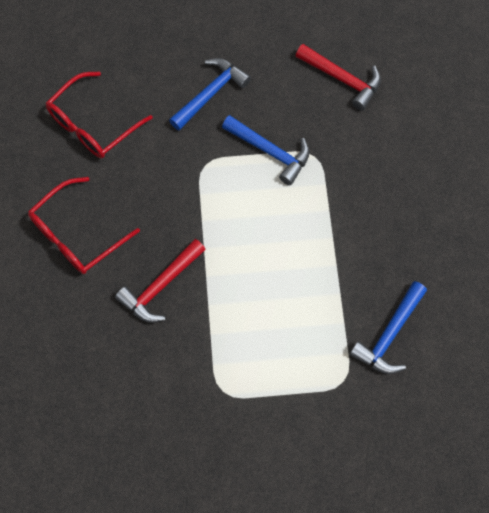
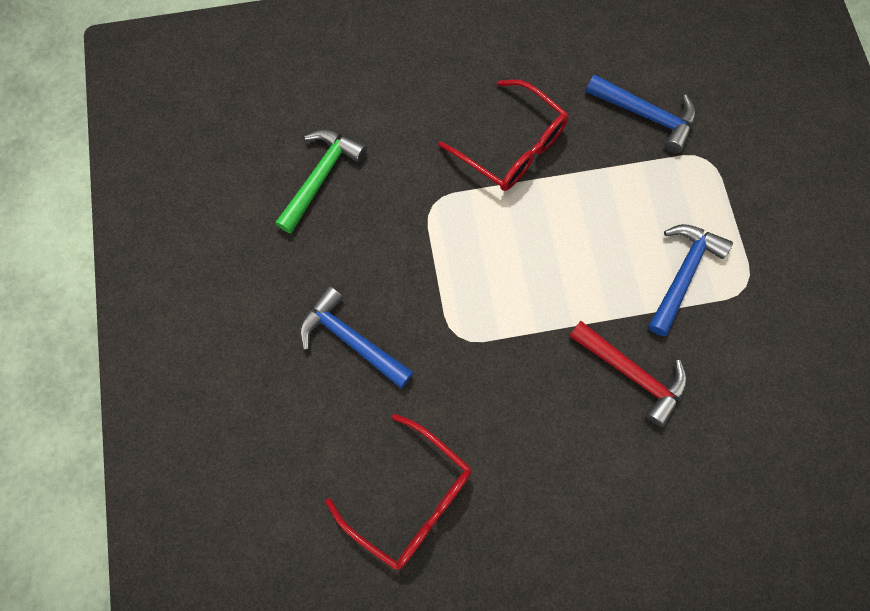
camera: 95 degrees left, 5 degrees up
(77, 235) = (579, 494): red glasses -> red glasses (512, 147)
(270, 152) = (432, 256): blue hammer -> blue hammer (682, 274)
(342, 79) = (321, 177): red hammer -> green hammer

